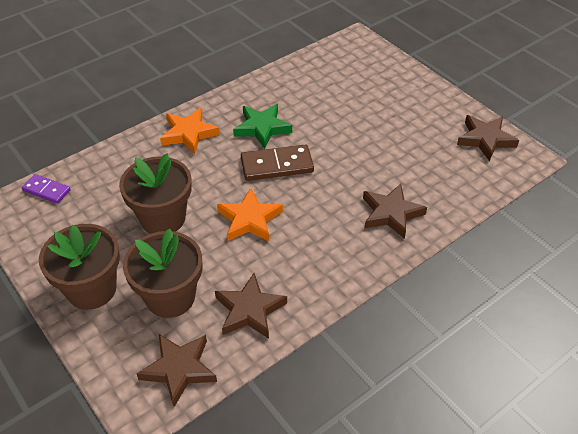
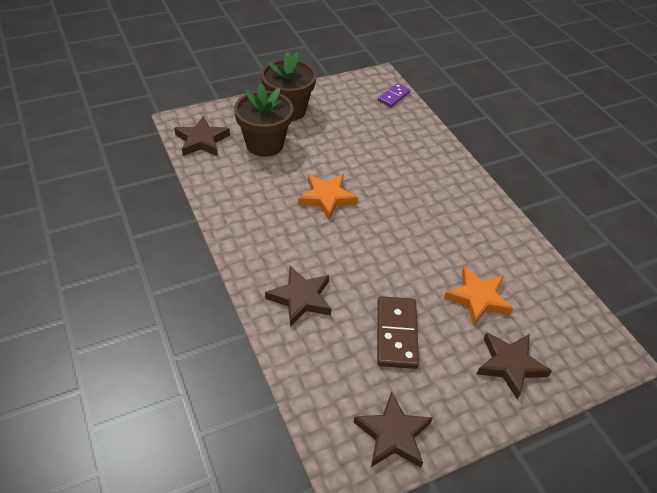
camera: 100 degrees right, 0 degrees up
(163, 218) = (345, 150): brown flower pot -> none
(189, 134) = (447, 178): orange star -> orange star (477, 298)
(249, 310) = (233, 181): brown star -> brown star (510, 365)
(262, 128) = (448, 229): green star -> none
(277, 165) = (390, 229): brown domino -> brown domino (396, 334)

